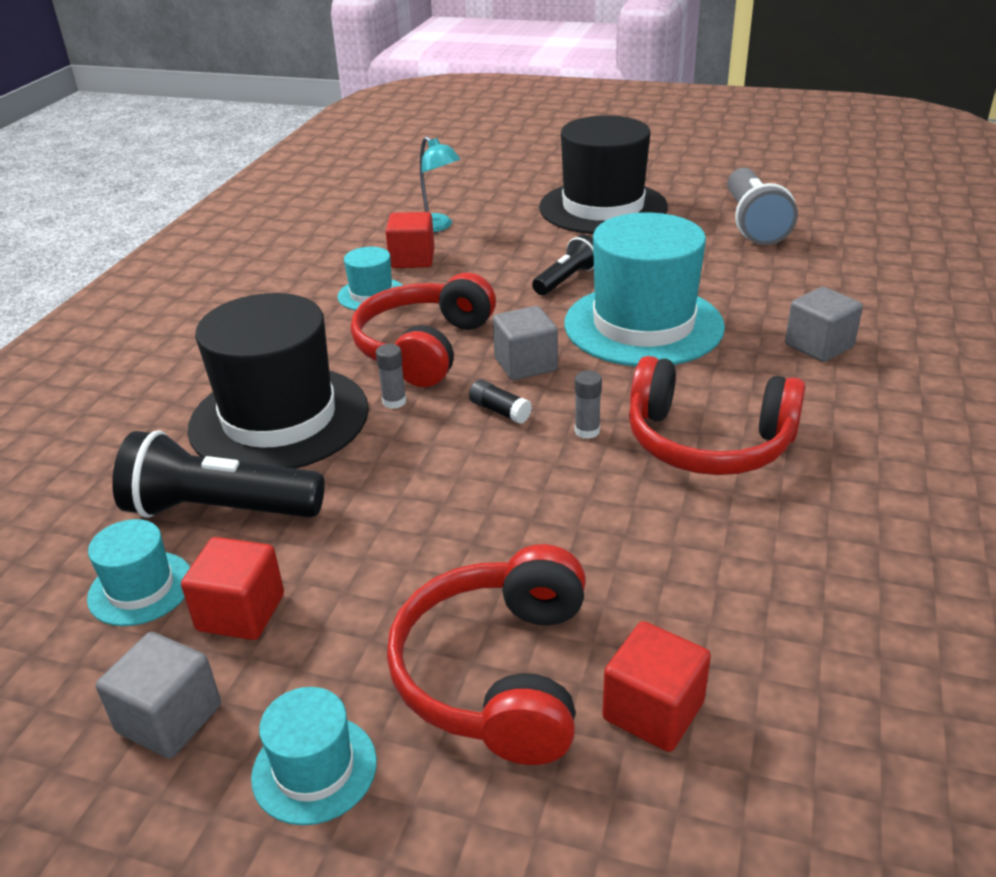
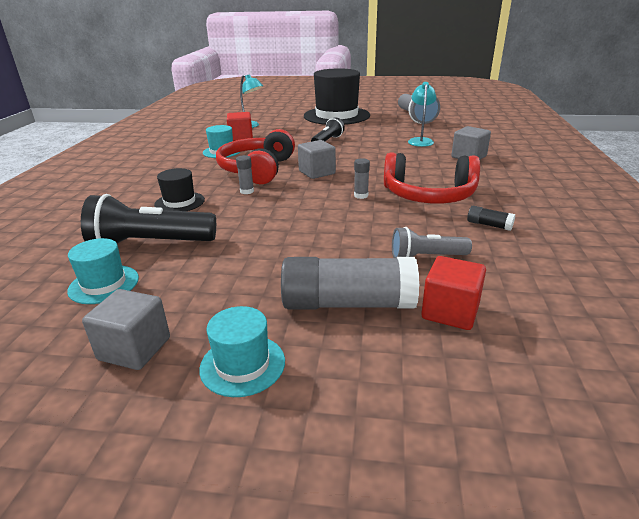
camera: 10 degrees left, 5 degrees down
(241, 612) = (174, 290): red cube -> none
(279, 418) = (179, 202): black hat -> black hat, size x0.46
(497, 673) = (348, 303): red headphones -> grey glue stick
(500, 411) = (309, 191): black glue stick -> black glue stick (489, 225)
(643, 325) = (375, 155): turquoise hat -> none
(654, 589) = (426, 257): none -> grey flashlight
(741, 292) = (420, 141): none -> turquoise lamp

